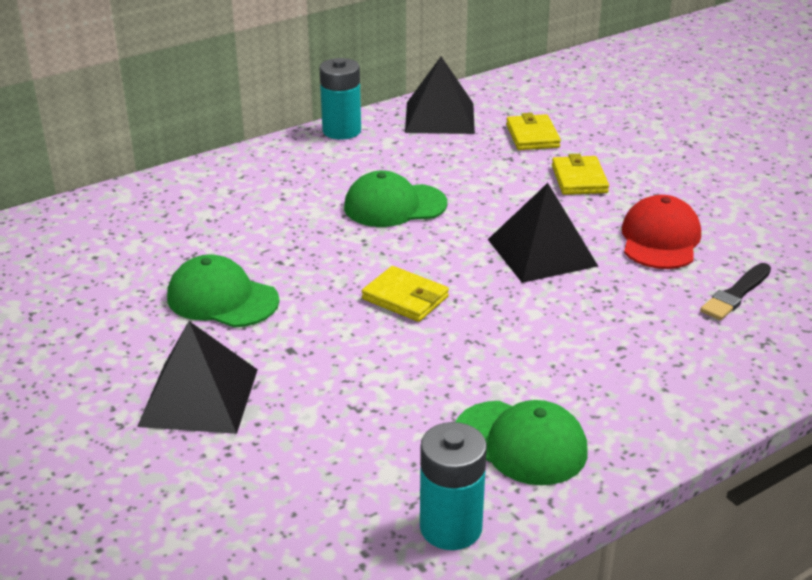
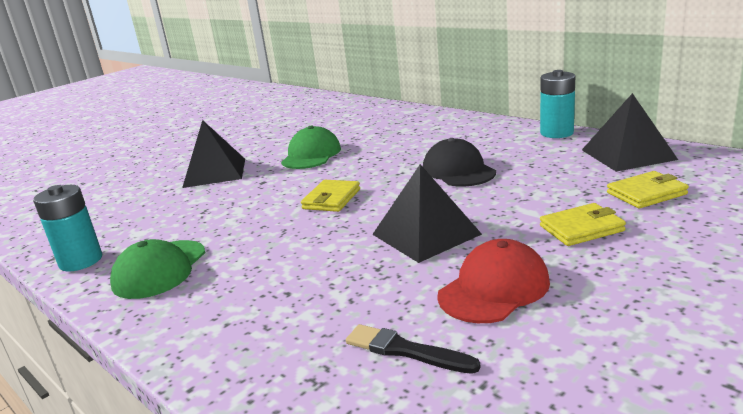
camera: 80 degrees right, 10 degrees down
(394, 205) = (458, 170): green cap -> black cap
(660, 239) = (494, 288): red cap -> red cap turned 45 degrees counterclockwise

